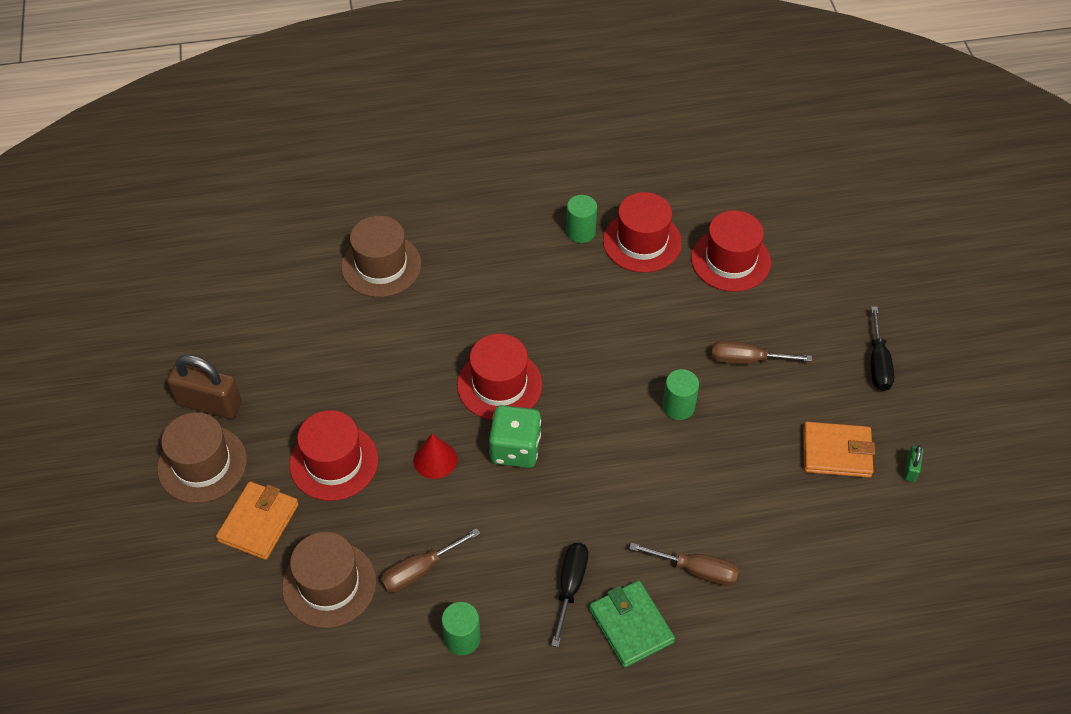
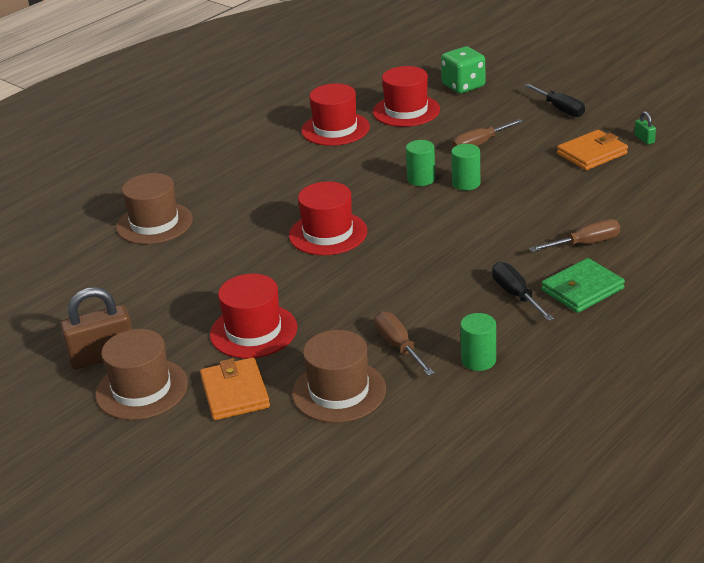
camera: 35 degrees left, 20 degrees down
(419, 570) = (398, 346): brown screwdriver -> brown screwdriver turned 135 degrees clockwise
(435, 459) = (331, 290): red cone -> none
(515, 449) = (383, 255): green dice -> green dice (463, 86)
(580, 232) = (286, 143): green cylinder -> green cylinder (421, 179)
(631, 625) = (582, 289): green wallet -> green wallet turned 60 degrees counterclockwise

